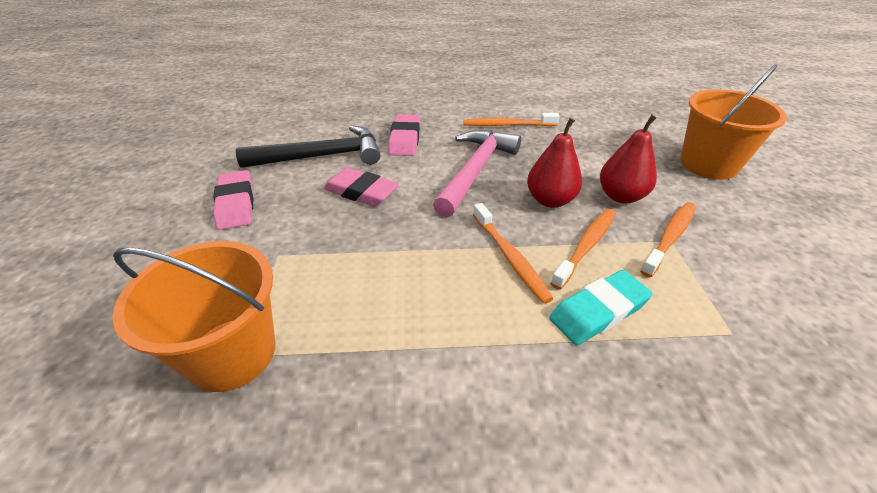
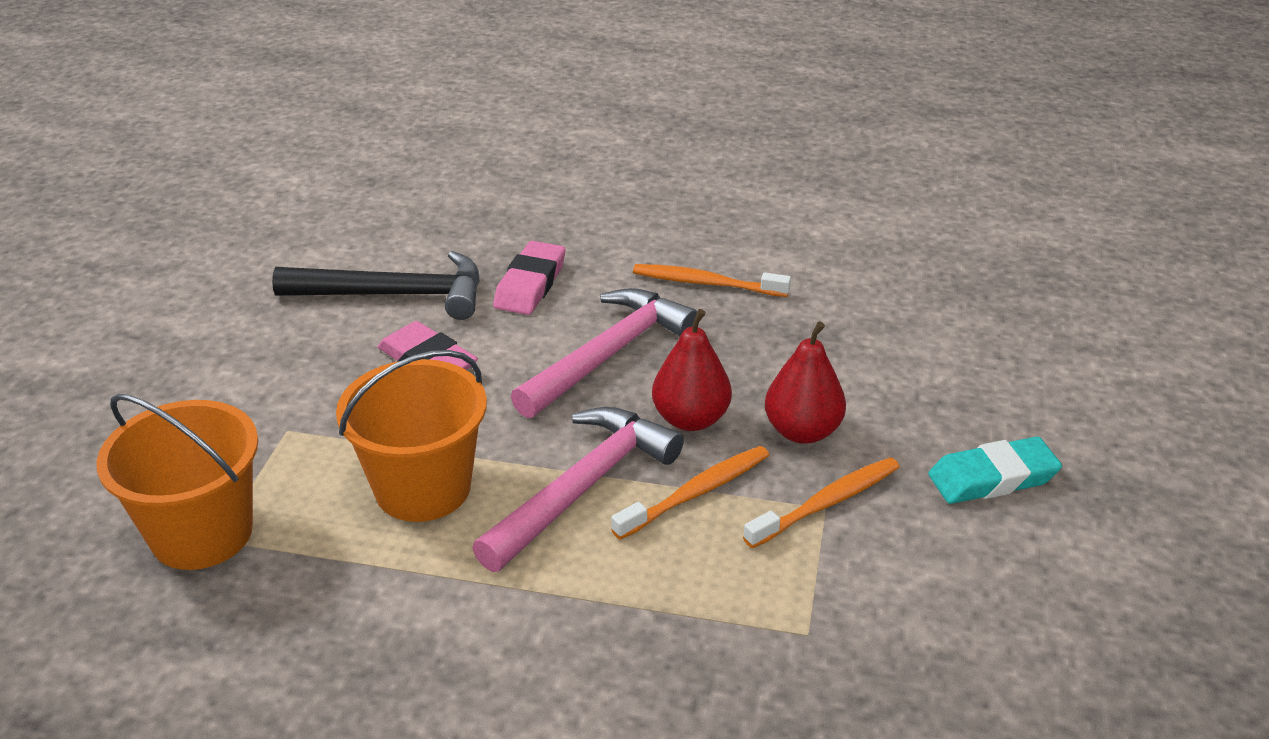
camera: 15 degrees right, 5 degrees down
(236, 204) = (255, 350): pink eraser -> none
(510, 257) = (582, 488): orange toothbrush -> pink hammer
(598, 311) = (653, 574): turquoise eraser -> turquoise eraser (992, 478)
(708, 164) = (988, 404): orange bucket -> orange bucket (423, 488)

